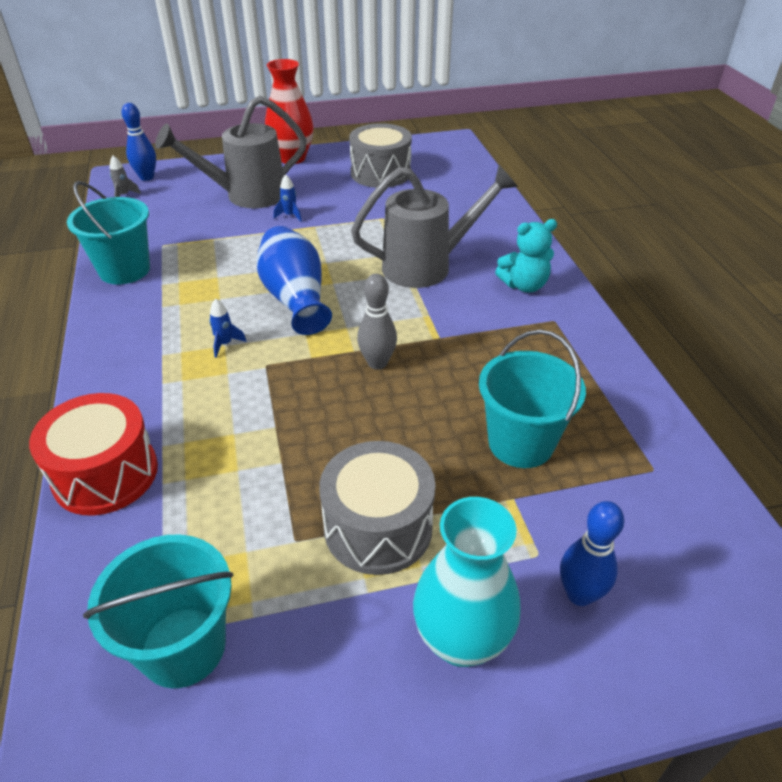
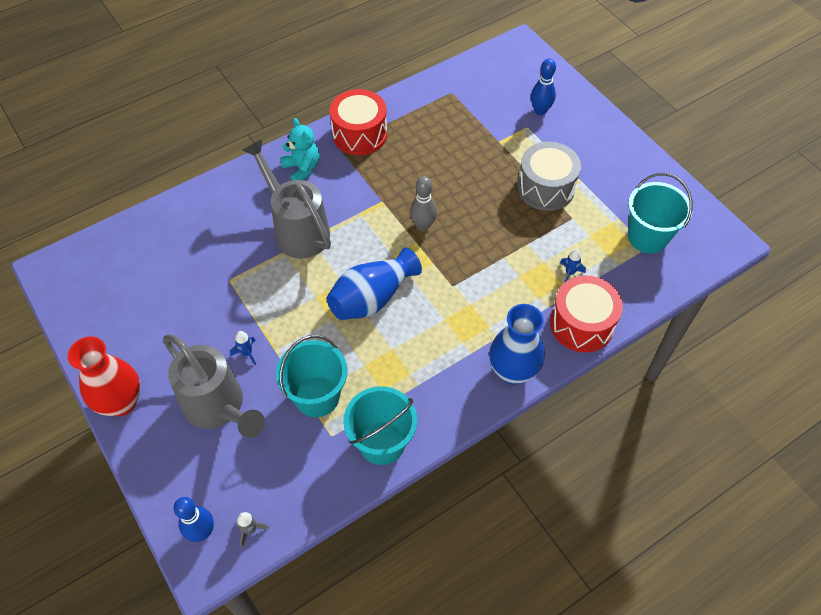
camera: 110 degrees left, 15 degrees up
(106, 381) = (513, 371): none -> blue vase
(225, 344) = (443, 319): blue rocket -> blue rocket (570, 273)
(380, 173) = (140, 309): grey drum -> none
(461, 640) = (585, 144): turquoise vase -> none
(521, 443) = (459, 144): turquoise bucket -> turquoise bucket (317, 396)
(573, 343) = (359, 134): none -> red drum

